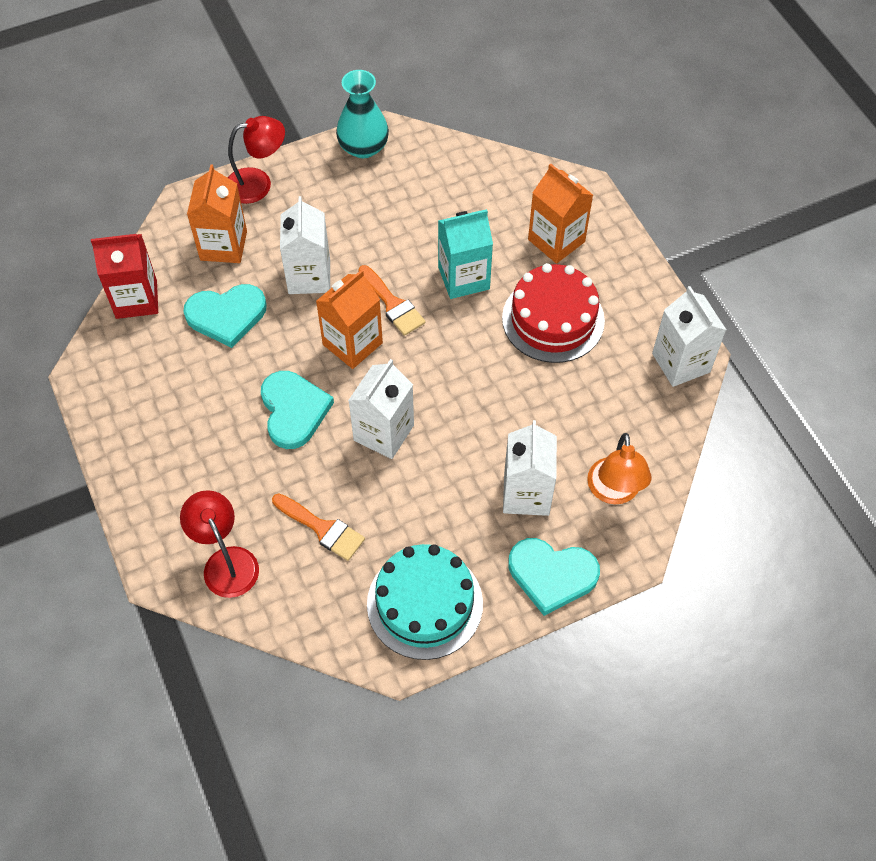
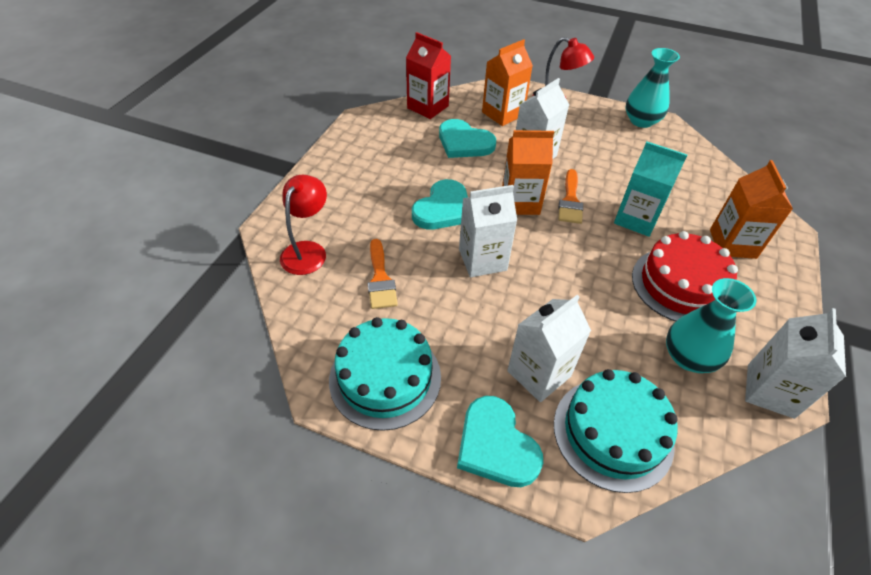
camera: 45 degrees right, 10 degrees down
(610, 383) = (688, 357): none -> turquoise vase
(614, 492) = (613, 433): orange lamp -> turquoise cake

